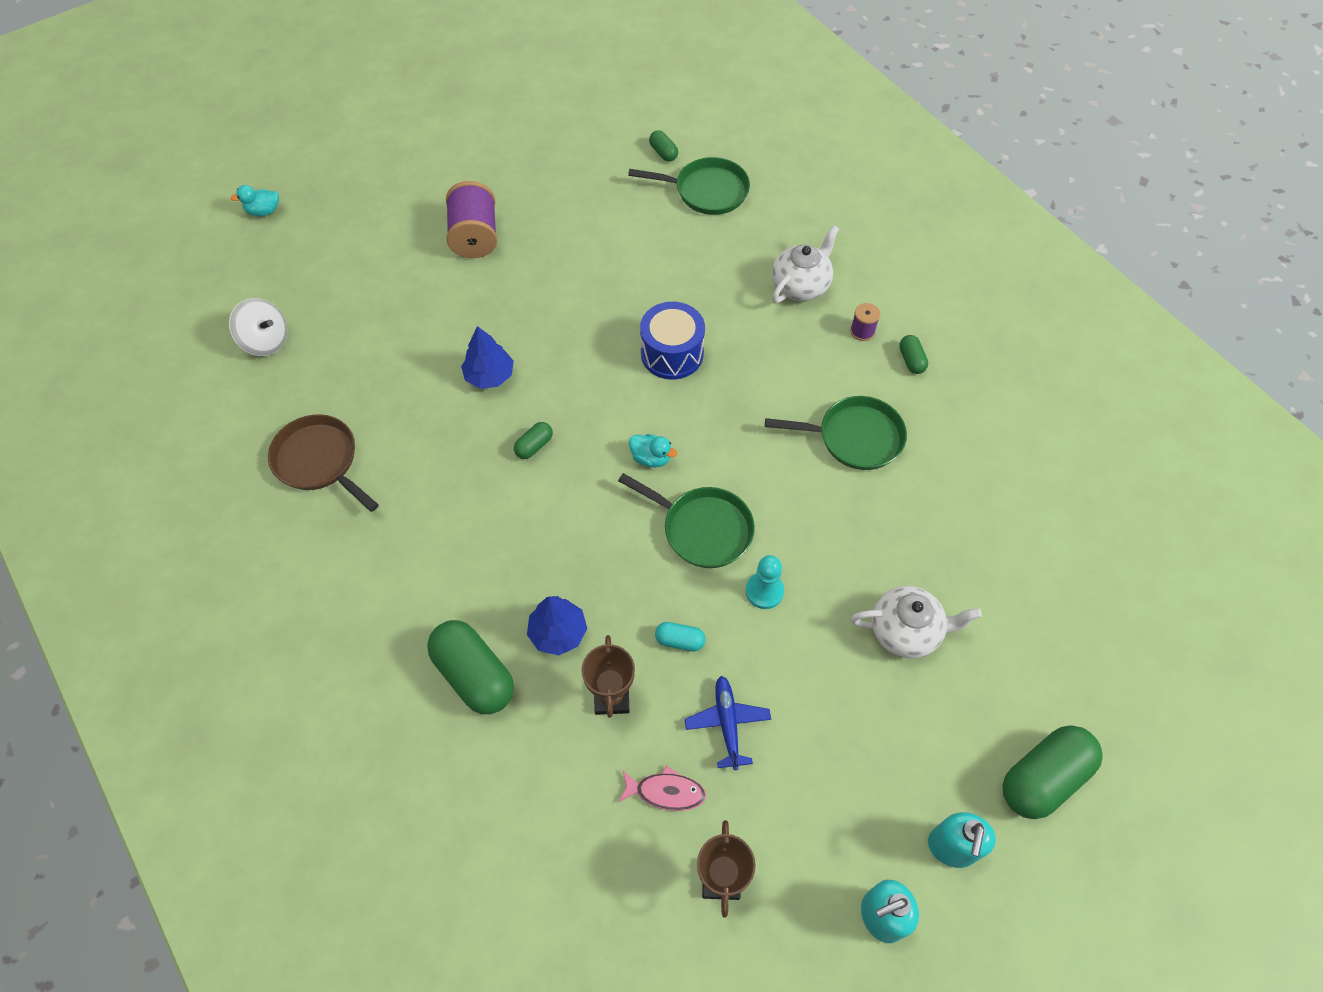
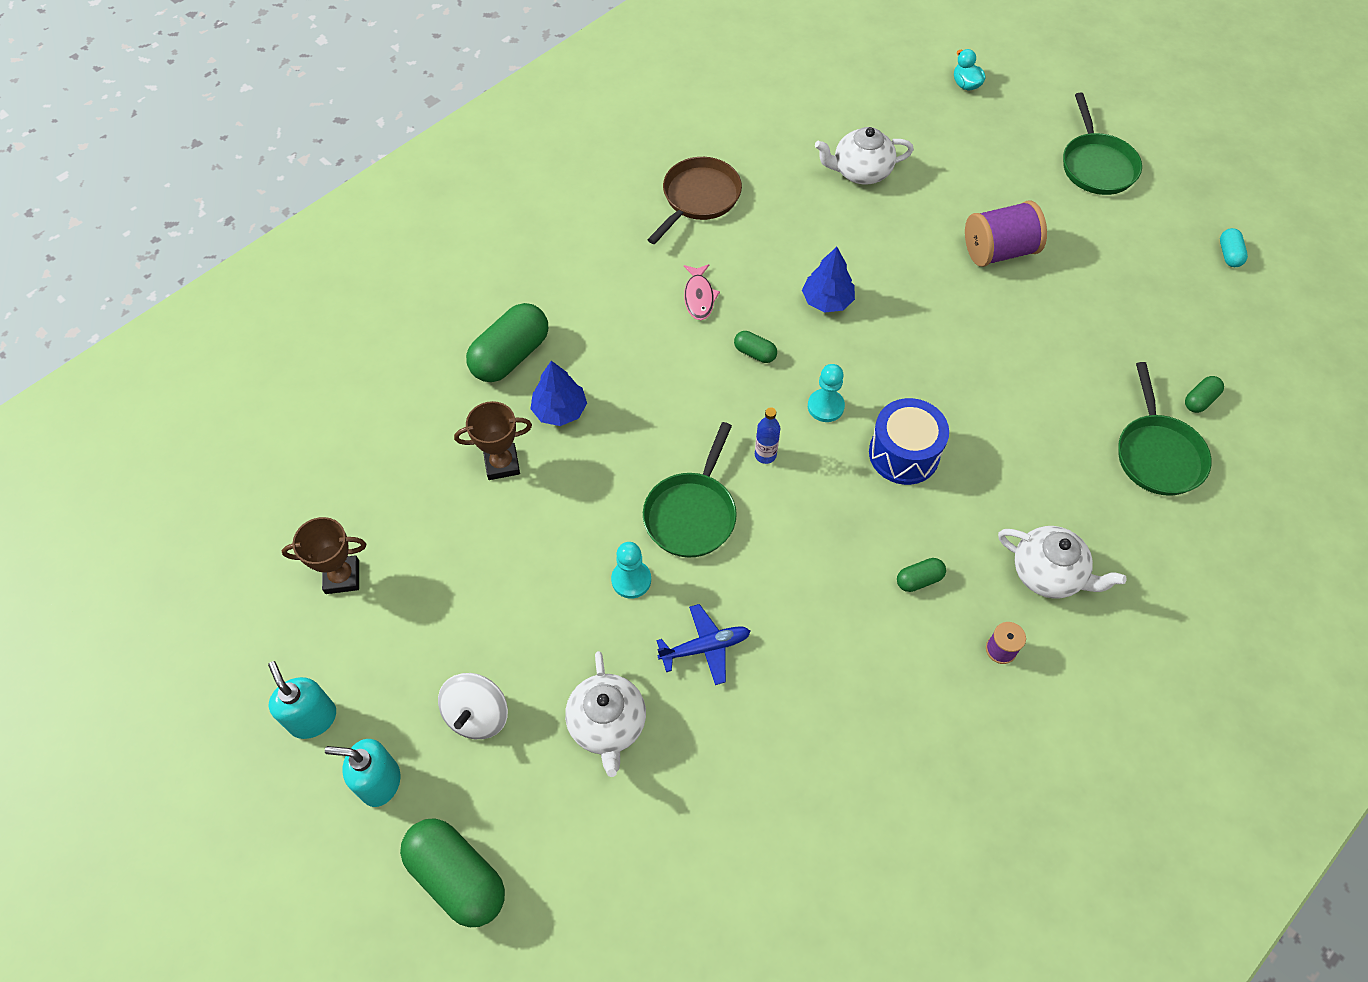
camera: 80 degrees right, 0 degrees up
(266, 341) = (816, 128): white spinning top -> white spinning top (477, 715)
(340, 317) = (860, 172): none -> white teapot
(609, 401) = (825, 406): none -> turquoise pawn
(651, 458) = (765, 455): turquoise duck -> blue bottle
(666, 792) = (417, 521): pink fish -> pink fish (699, 297)
(680, 641) = (566, 511): turquoise capsule -> turquoise capsule (1229, 254)
(727, 724) = (486, 564): blue plane -> blue plane (705, 647)
(854, 437) = (842, 652): green pan -> green pan (1096, 165)
(911, 360) = (974, 710): green capsule -> green capsule (919, 579)

